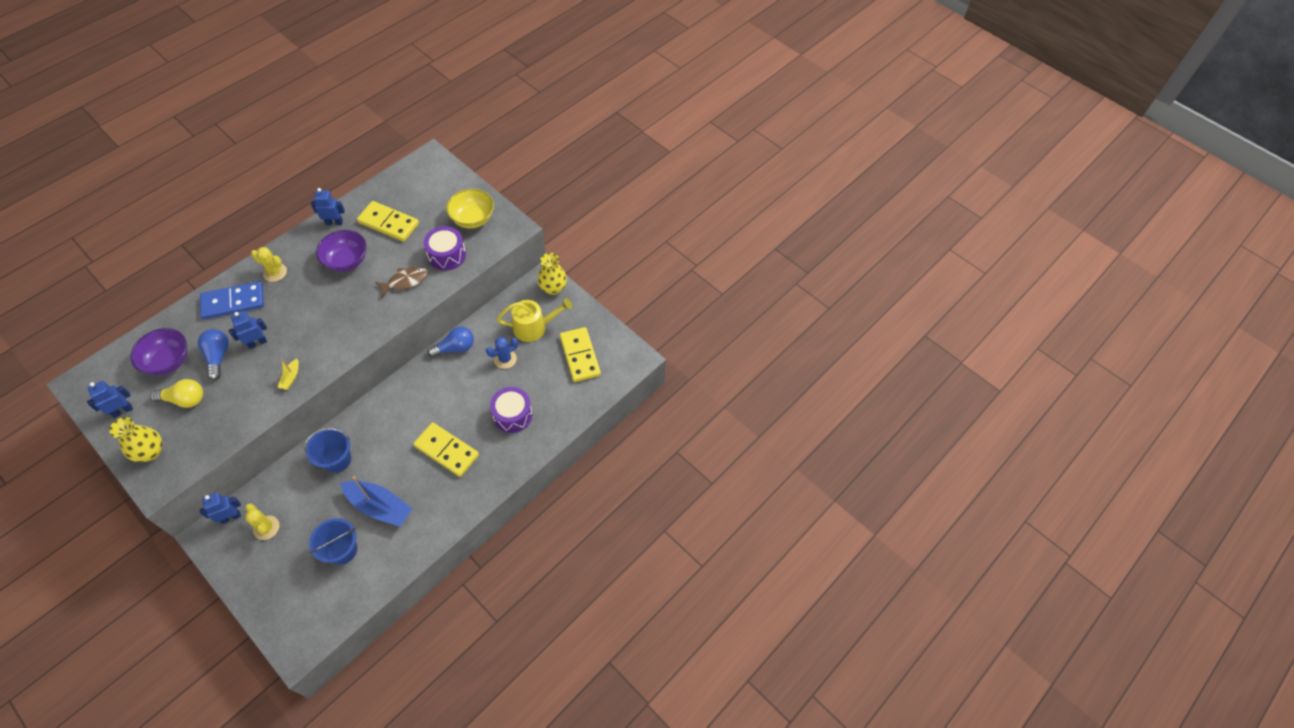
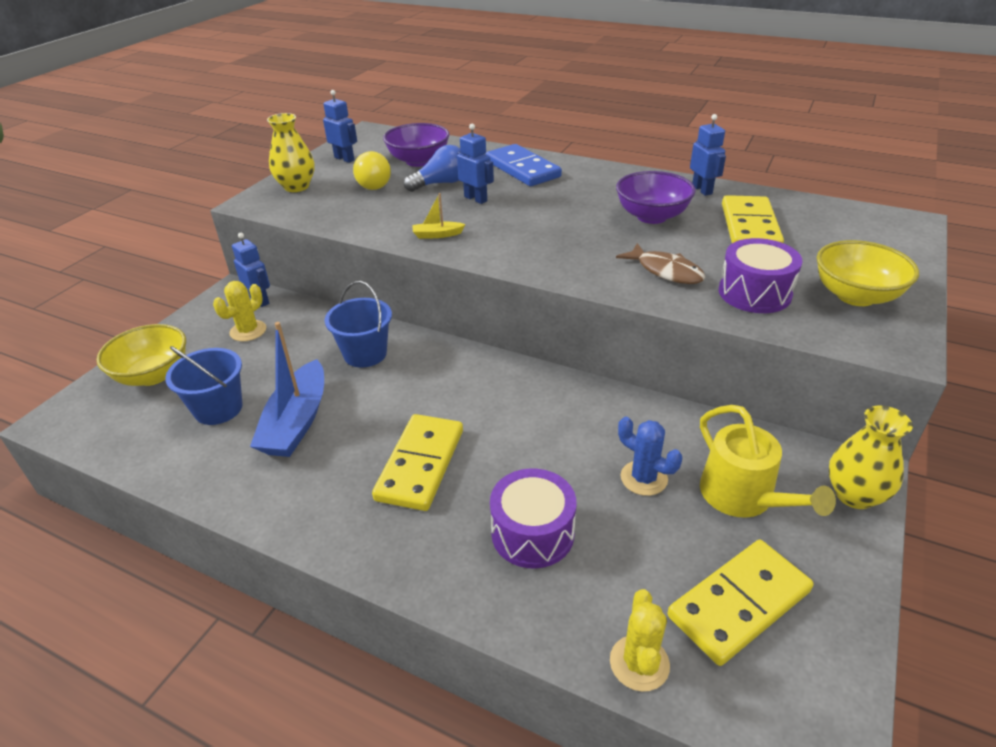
camera: 75 degrees right, 20 degrees down
(275, 272) = (586, 178): yellow cactus -> yellow cactus (639, 663)
(282, 591) = (153, 375): none -> yellow bowl
(455, 348) = (620, 406): blue light bulb -> none

